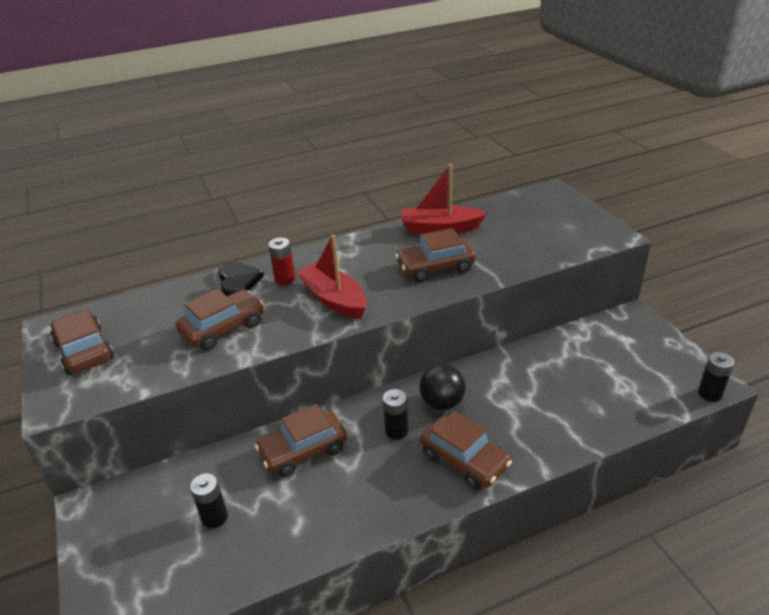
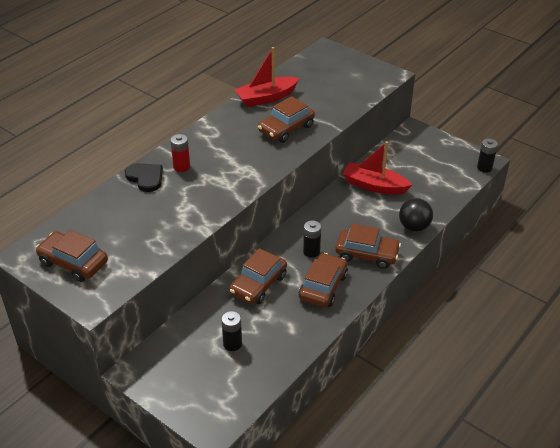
camera: 30 degrees left, 5 degrees up
(223, 328) = (168, 215): brown car -> brown car (323, 287)
(334, 299) = (232, 171): red boat -> red boat (374, 186)
(442, 403) = (328, 224): black ball -> black ball (414, 227)

